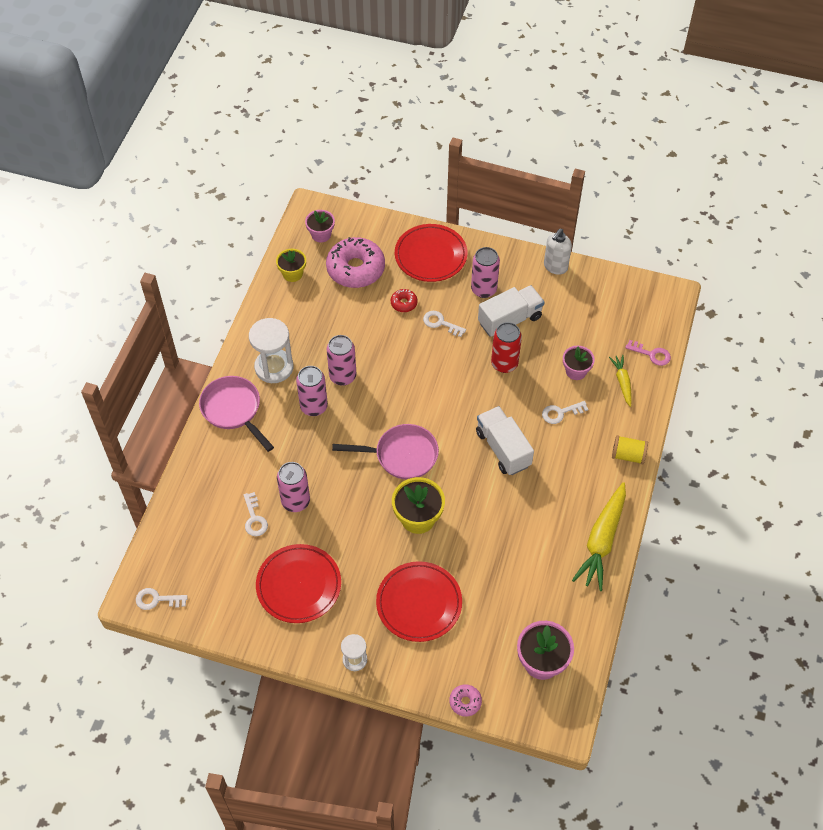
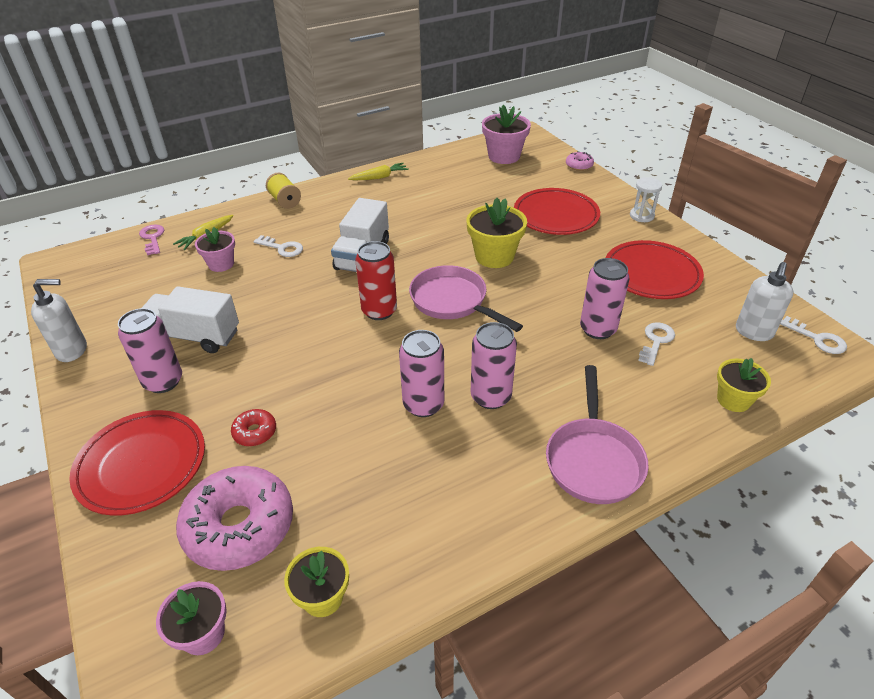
camera: 135 degrees left, 15 degrees down
(185, 504) = (733, 400): none -> yellow flower pot
(199, 575) = (753, 332): none -> white soap dispenser
(274, 367) = (492, 474): white hourglass -> none
(440, 323) = (254, 381): white key -> none
(504, 364) = (261, 307): red can -> red can (379, 311)
(602, 541) = (379, 177): yellow carrot -> yellow carrot, size x0.53

